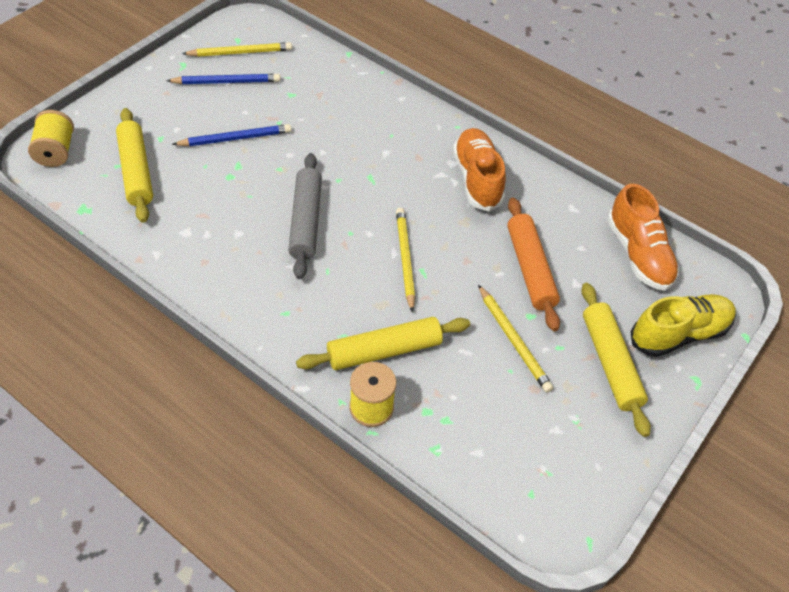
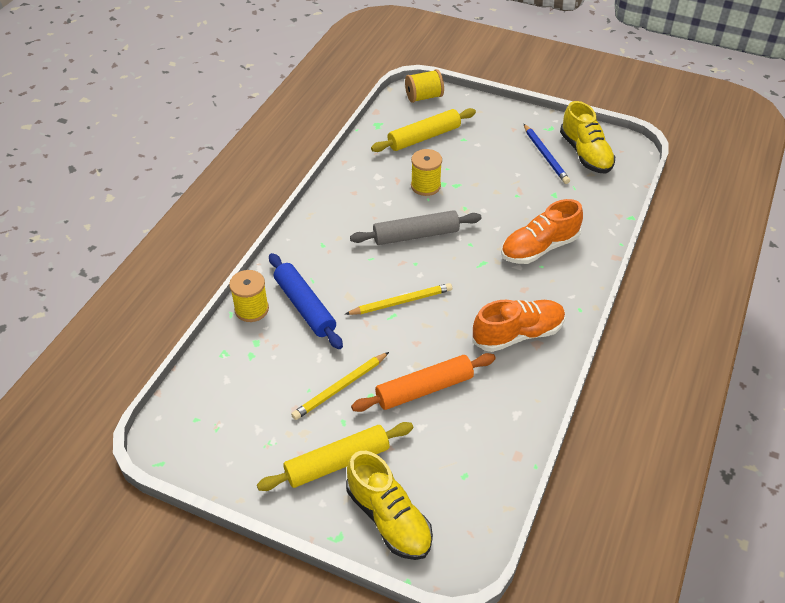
camera: 80 degrees right, 5 degrees down
(226, 192) = (425, 186): none -> yellow spool
(235, 138) = (484, 176): blue pencil -> none
(240, 53) = (585, 154): yellow pencil -> yellow shoe
(384, 350) = (305, 306): yellow rolling pin -> blue rolling pin
(638, 254) = (479, 476): orange shoe -> orange shoe (539, 248)

